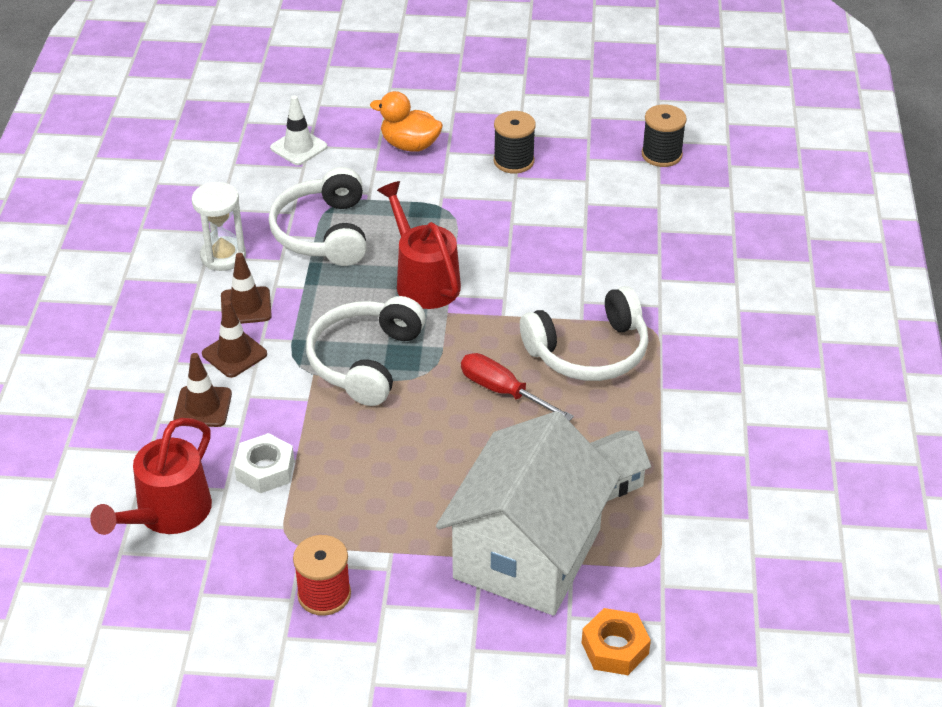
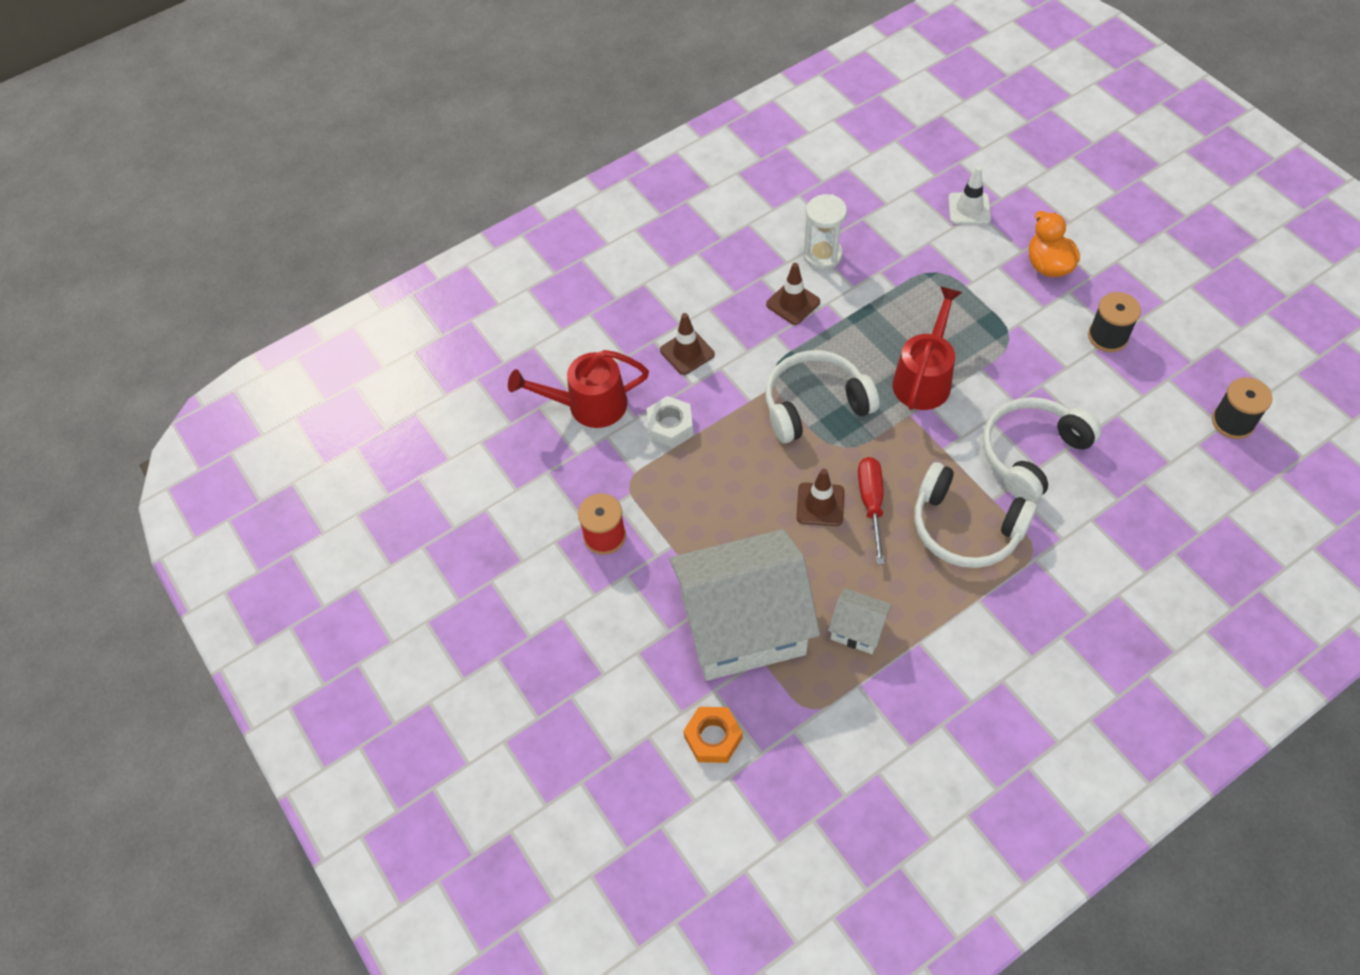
camera: 55 degrees right, 15 degrees up
(234, 354) = (746, 331): brown traffic cone -> brown traffic cone (820, 504)
(323, 233) = (904, 288): white headphones -> white headphones (1031, 453)

